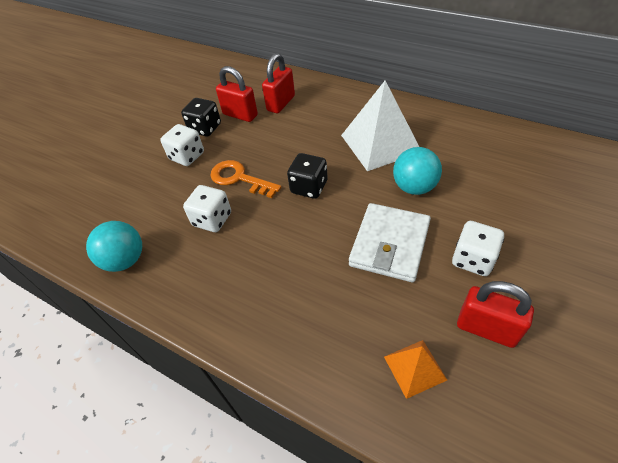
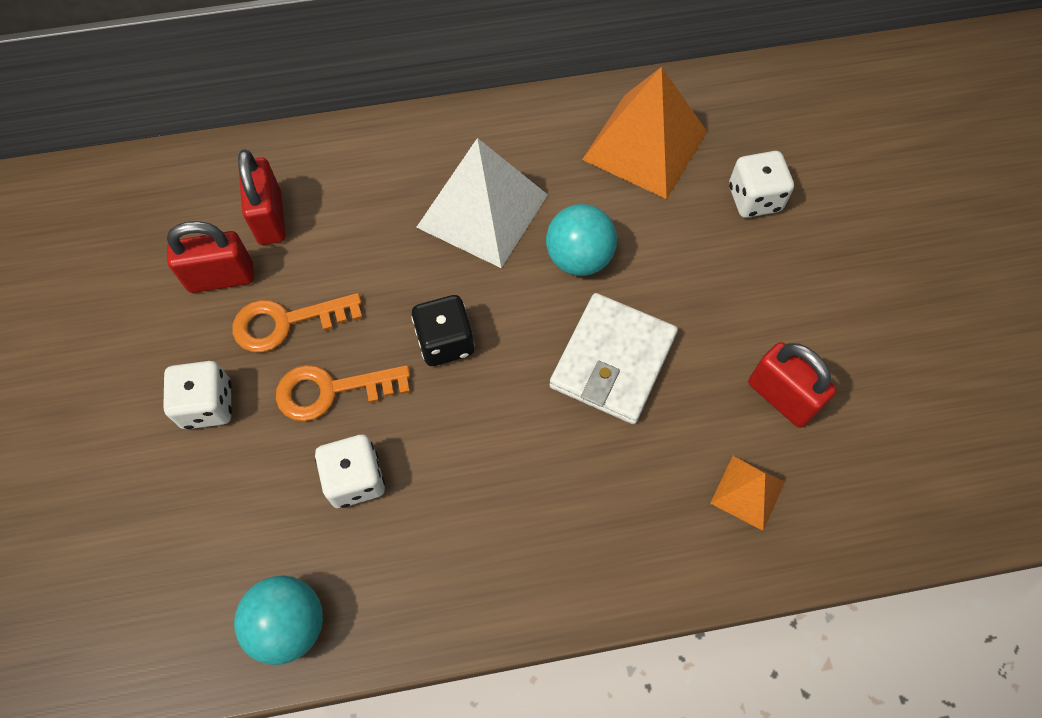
camera: 45 degrees left, 15 degrees up
(205, 128) = (185, 337): black dice -> none
(248, 143) = (286, 322): none -> orange key
(389, 244) = (612, 361): white wallet -> white wallet turned 45 degrees clockwise
(472, 259) = (713, 320): white dice -> white dice (754, 198)
(486, 329) = (781, 397): red padlock -> red padlock turned 60 degrees clockwise
(501, 155) = (645, 145): none -> orange pyramid

